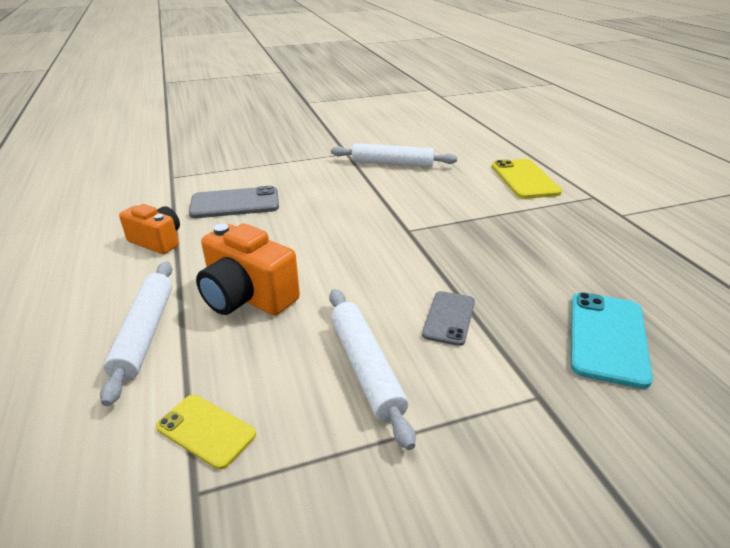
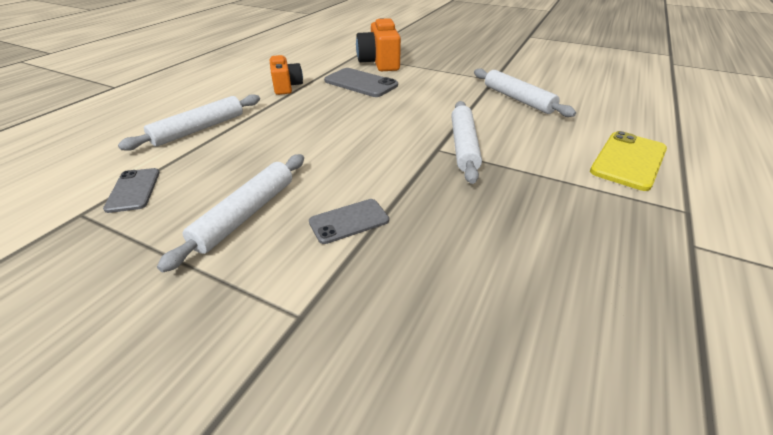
camera: 45 degrees right, 5 degrees up
(206, 431) = (133, 190): yellow phone -> grey phone
(247, 297) = (269, 137): orange camera -> orange camera (379, 63)
(421, 218) = (463, 146): none -> white rolling pin
(607, 338) = (441, 327): turquoise phone -> none

